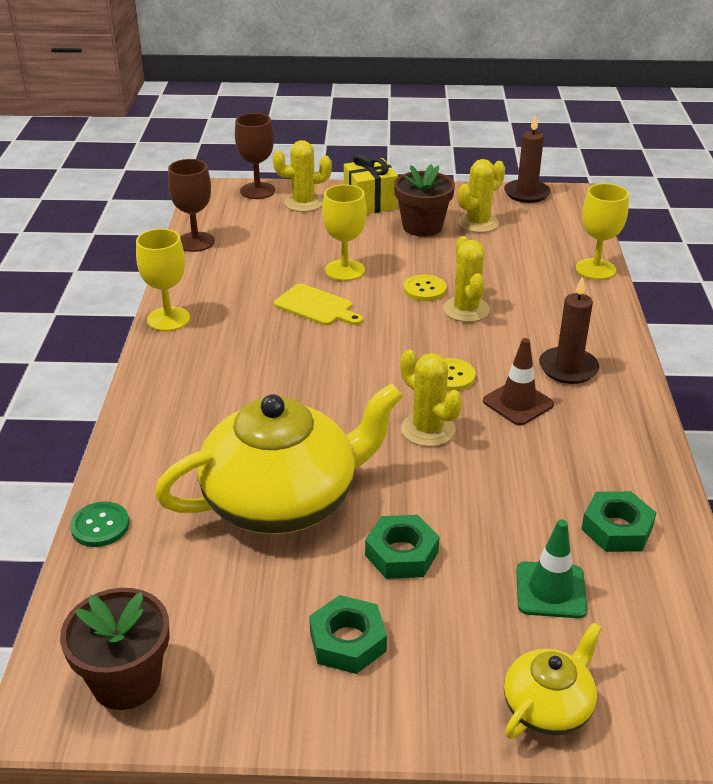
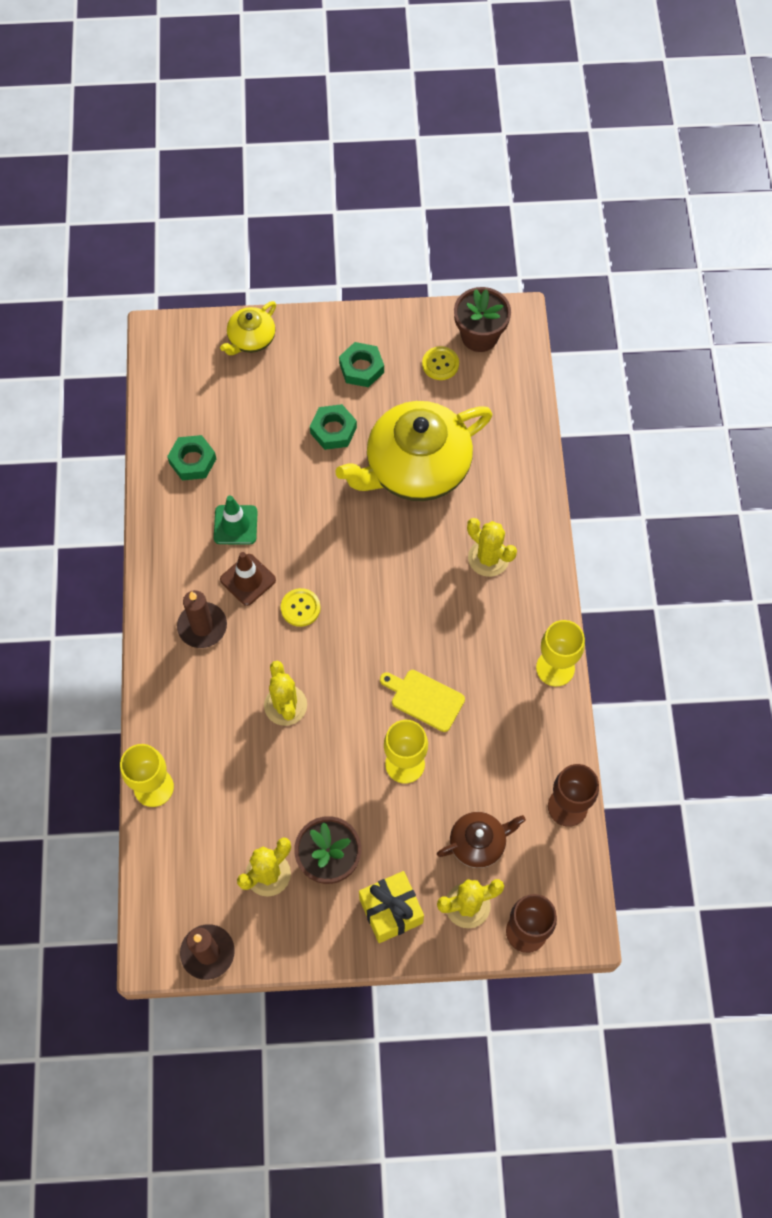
camera: 175 degrees right, 30 degrees up
(100, 526) = (532, 437): green button -> none
(285, 229) = (478, 843): none -> brown teapot
(424, 289) = (324, 736): yellow button -> yellow button (440, 364)
(428, 429) = (318, 544): yellow cactus -> yellow cactus (488, 558)
(550, 590) = (241, 411): green traffic cone -> green traffic cone (235, 525)

